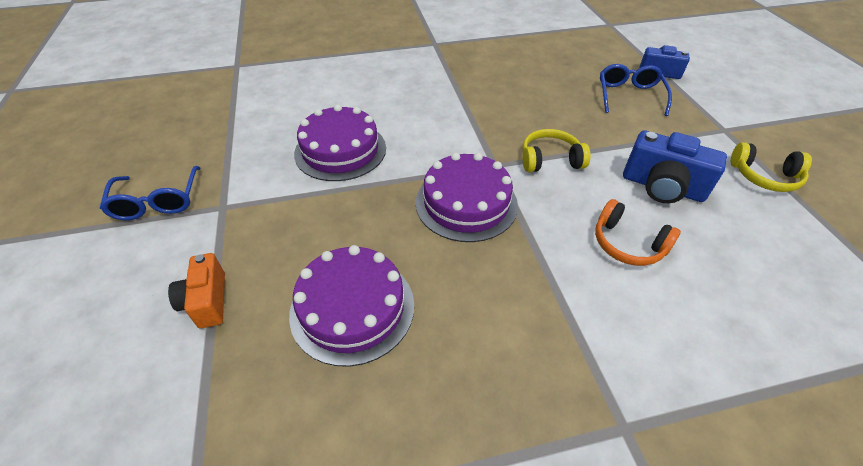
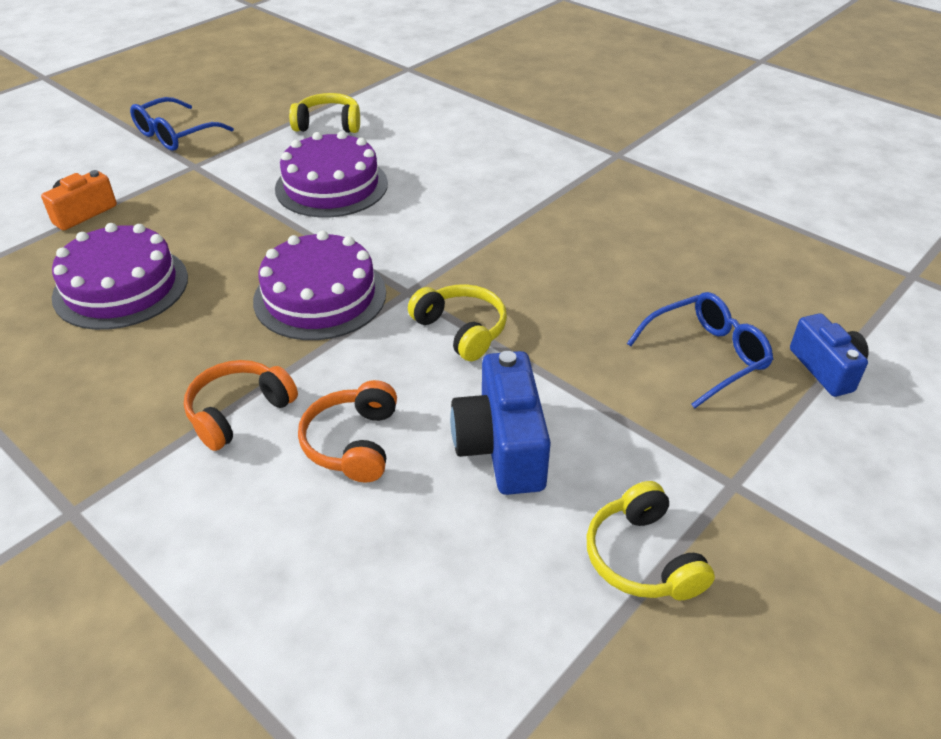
camera: 55 degrees right, 5 degrees down
(259, 122) = (328, 124): none -> yellow headphones
(564, 288) = (239, 412): none -> orange headphones

